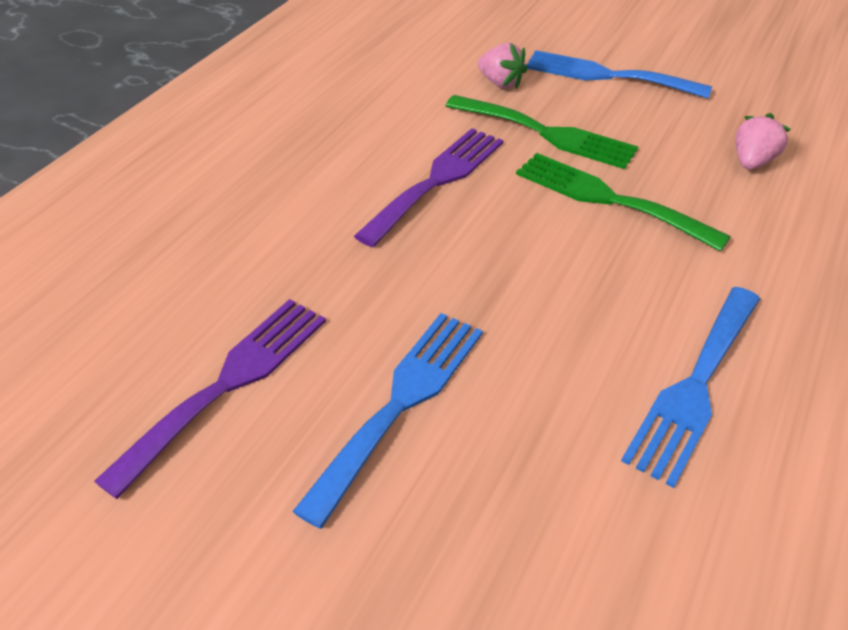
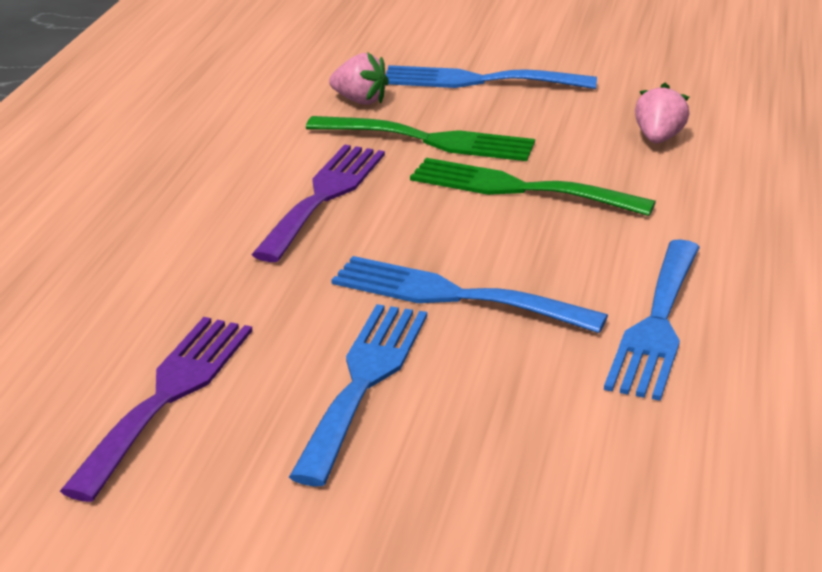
camera: 15 degrees left, 15 degrees down
(513, 314) = (453, 296): none -> blue fork

